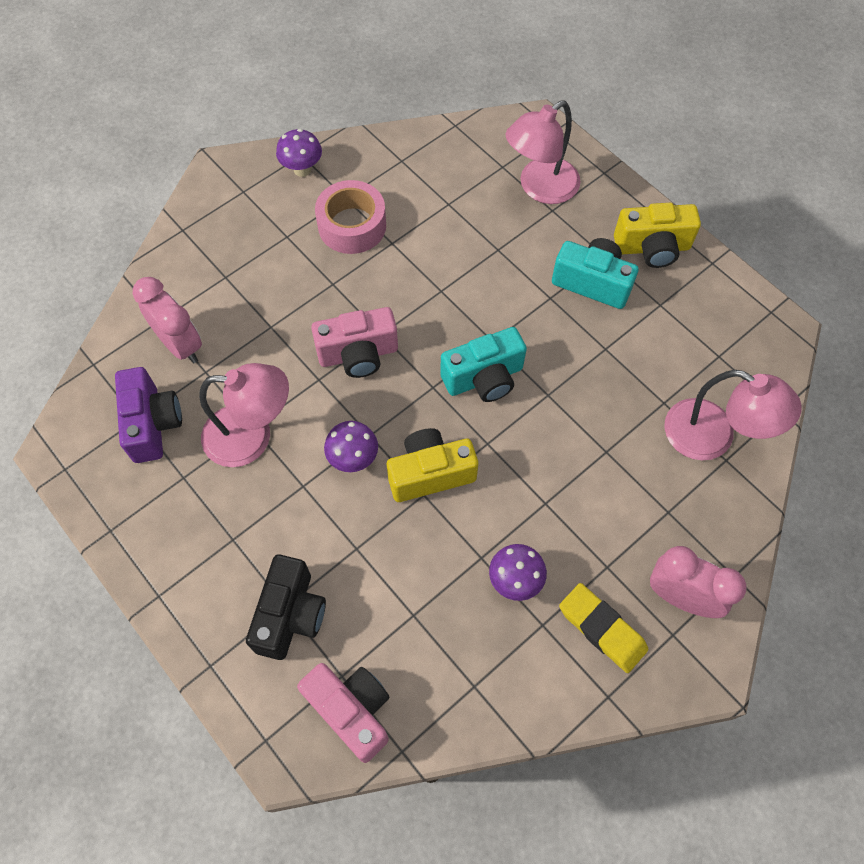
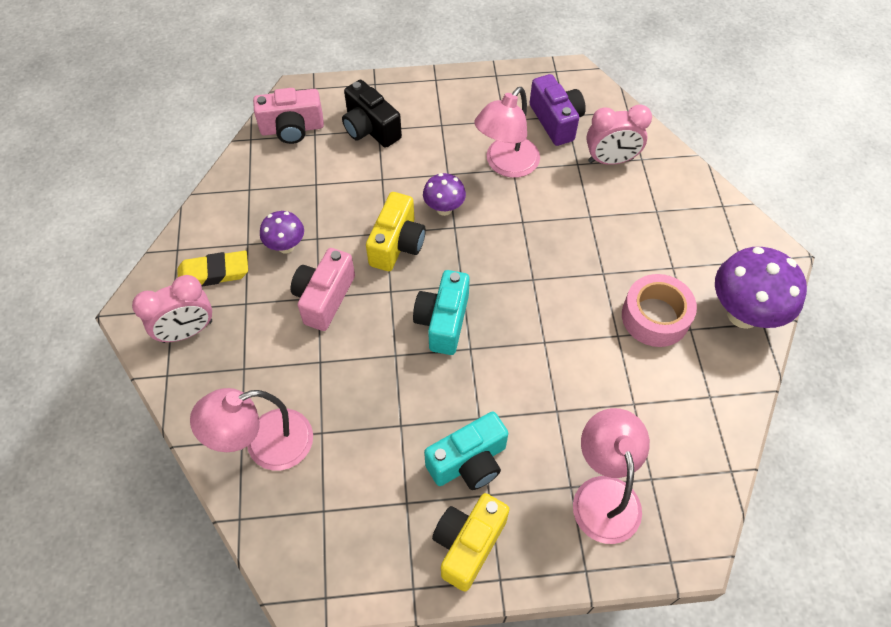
camera: 125 degrees right, 5 degrees down
(152, 424) = (556, 121): purple camera -> purple camera turned 135 degrees counterclockwise
(302, 169) = (743, 314): purple mushroom -> purple mushroom, size x1.84
(358, 354) = (525, 255): pink camera -> pink camera (324, 298)

